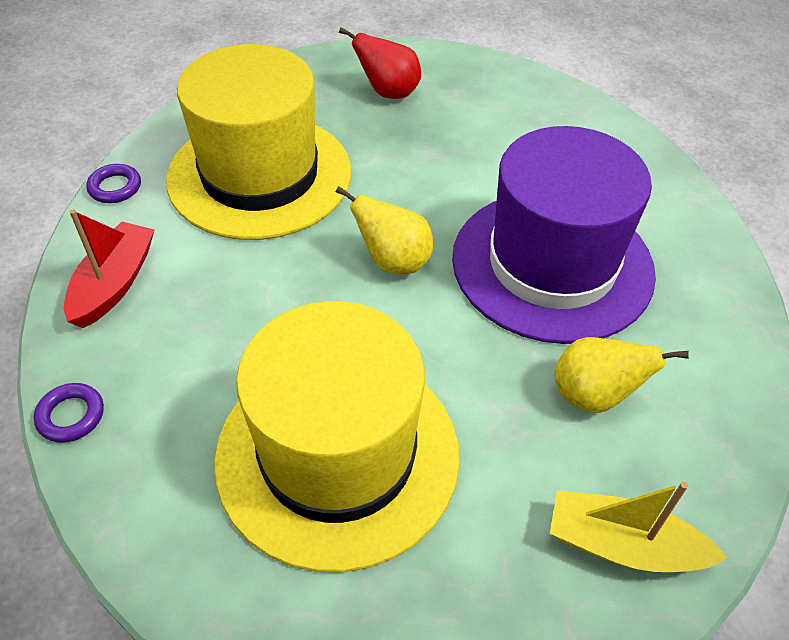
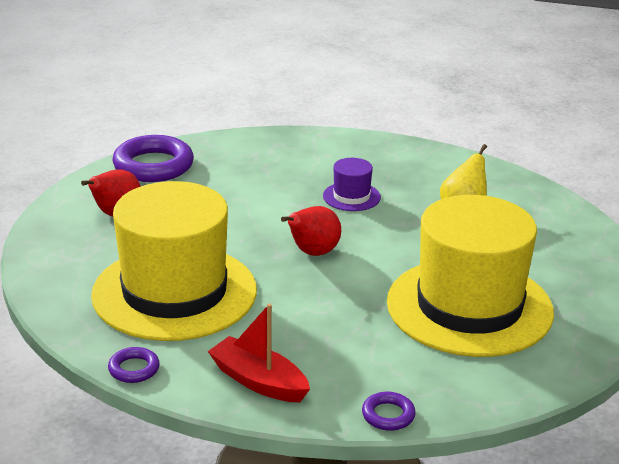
camera: 70 degrees left, 20 degrees down
(393, 262) = (312, 253): yellow pear -> red pear
(506, 87) = (153, 166): none -> purple ring
(552, 264) = (351, 196): purple hat -> purple hat, size x0.40
(622, 545) = (563, 230): yellow boat -> none

